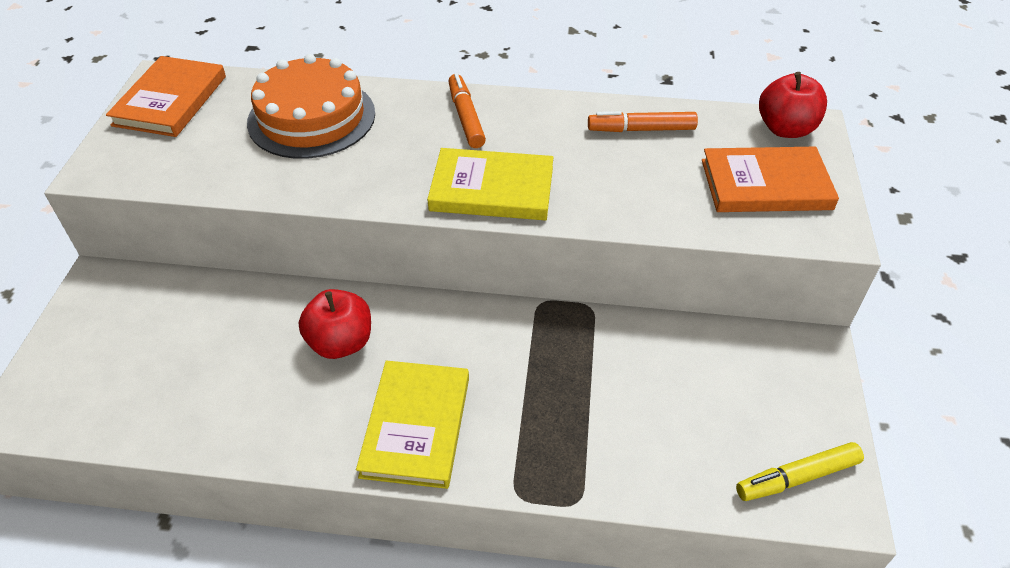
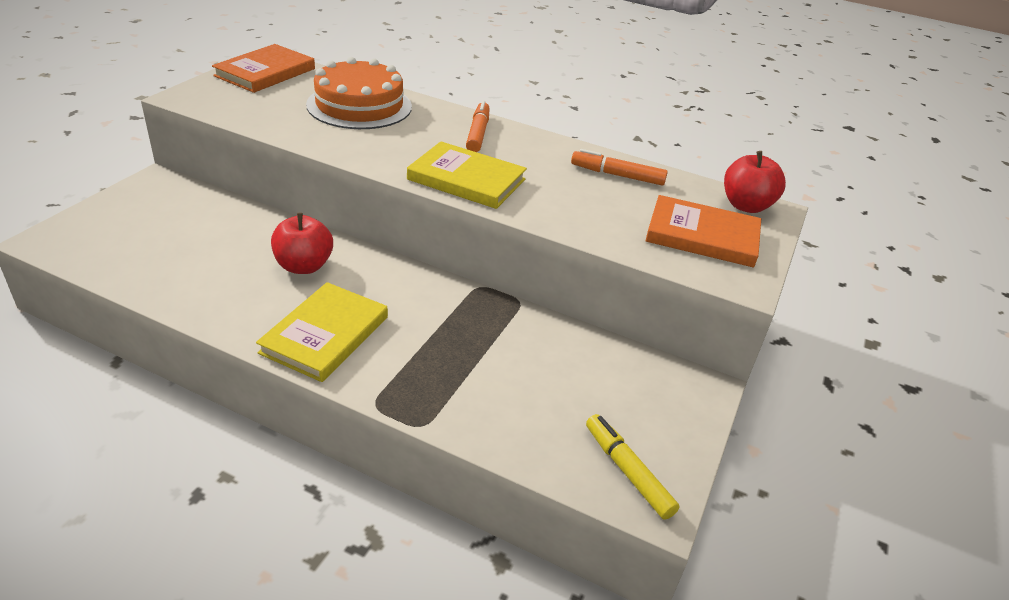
camera: 15 degrees right, 10 degrees down
(797, 477) = (627, 472): yellow marker -> yellow marker turned 60 degrees clockwise

